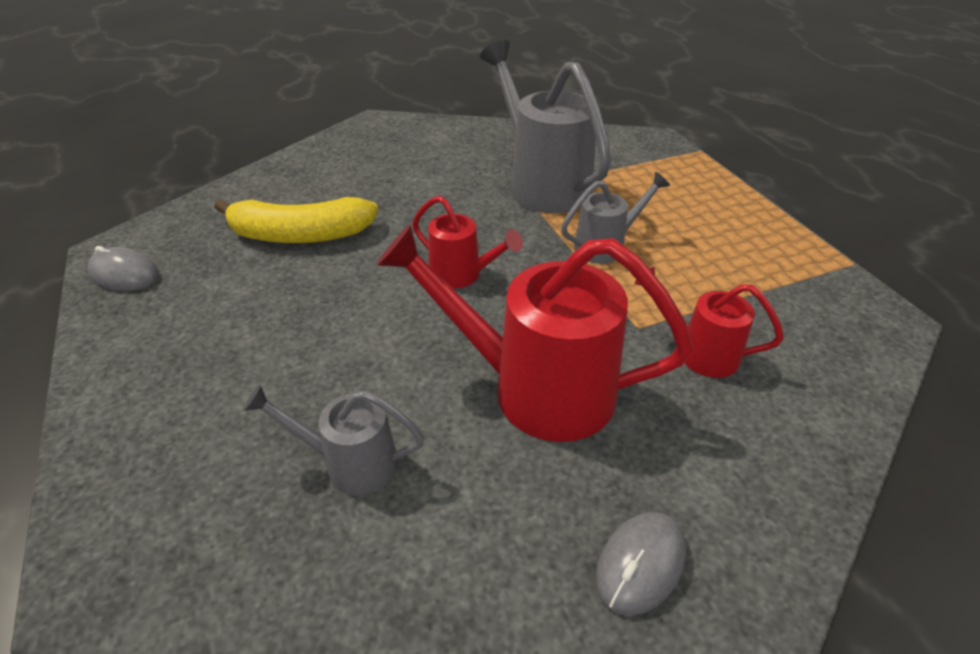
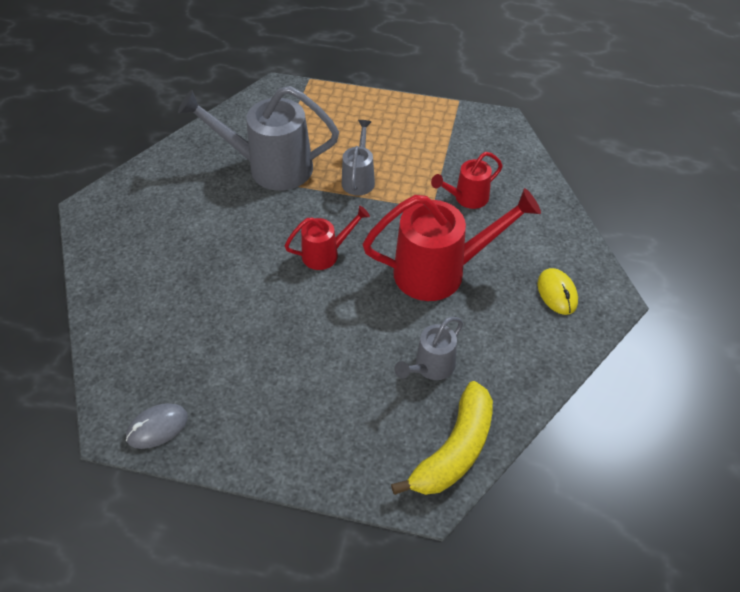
camera: 55 degrees left, 10 degrees up
(300, 235) = (205, 313): yellow banana -> yellow banana (454, 450)
(535, 389) = (440, 272): red watering can -> red watering can turned 150 degrees counterclockwise
(640, 564) = (557, 293): grey mouse -> yellow mouse

